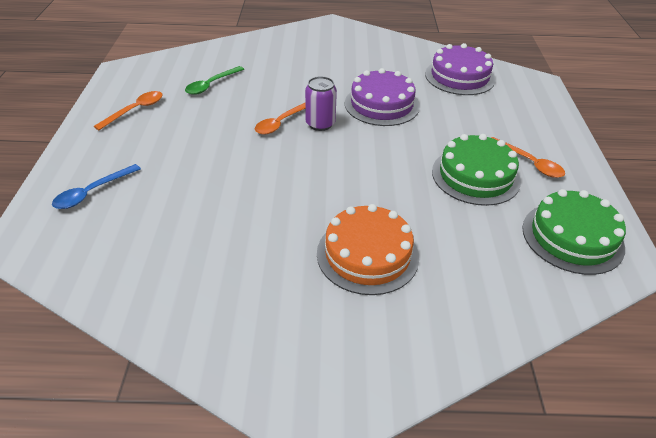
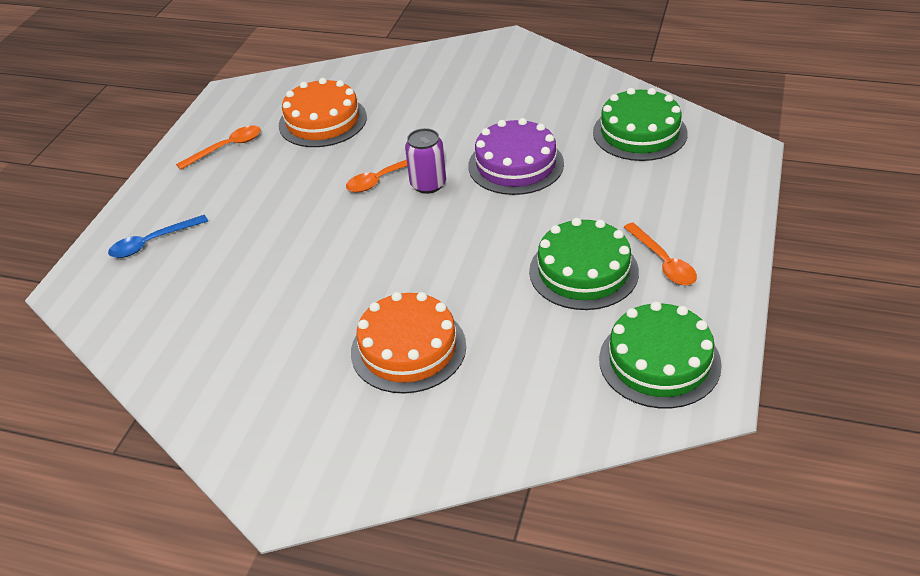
camera: 20 degrees right, 0 degrees up
(211, 85) = (322, 121): green spoon -> orange cake
(459, 77) = (639, 133): purple cake -> green cake

